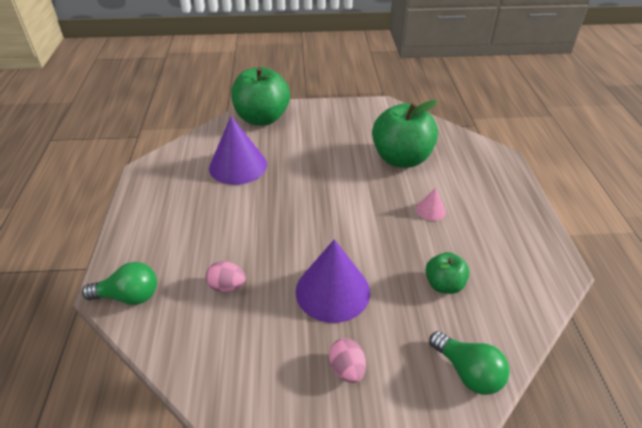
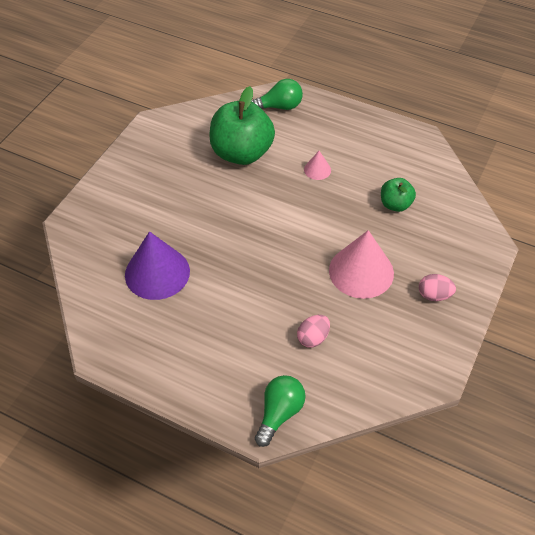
camera: 60 degrees left, 10 degrees up
(262, 118) = (92, 223): green apple -> none
(332, 291) = (361, 271): purple cone -> pink cone
(468, 372) = (470, 233): green light bulb -> green light bulb (279, 106)

